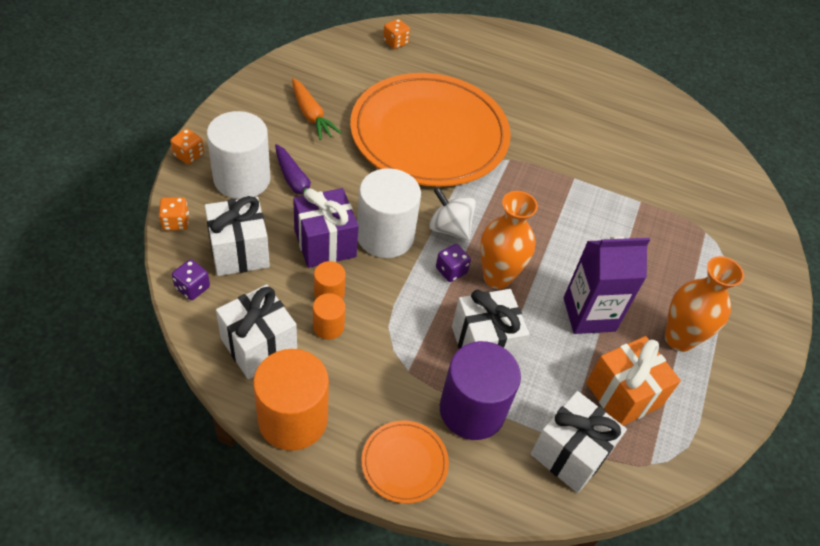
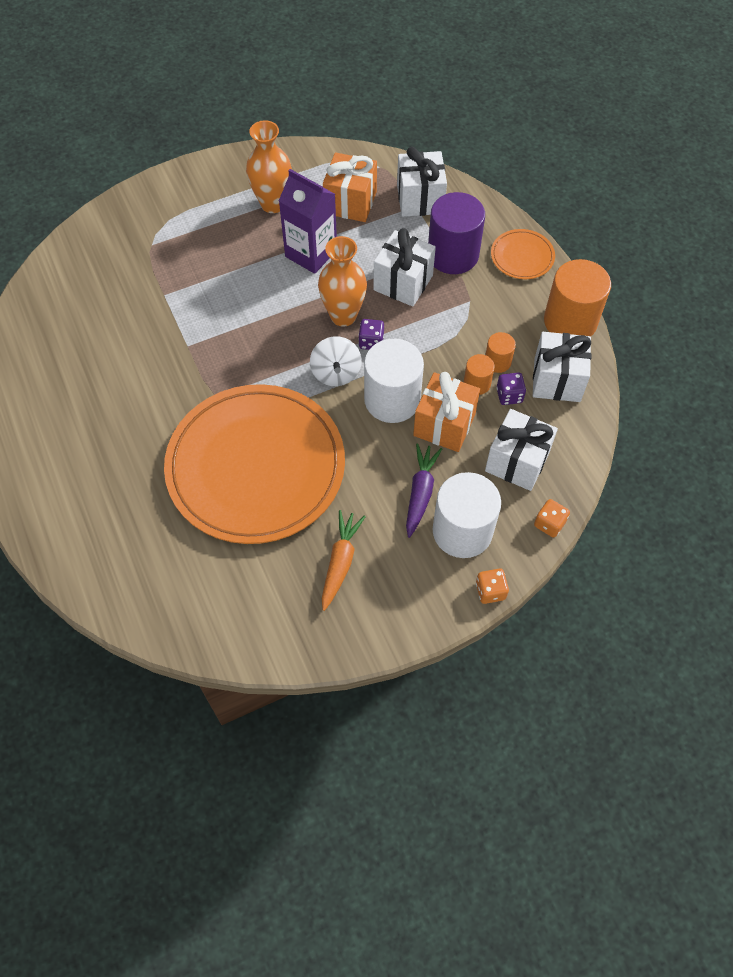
camera: 130 degrees left, 10 degrees up
(192, 288) = (574, 455): purple dice -> purple dice (509, 395)
(325, 243) = (444, 425): purple gift -> orange gift
(395, 42) = (163, 602): orange dice -> none

